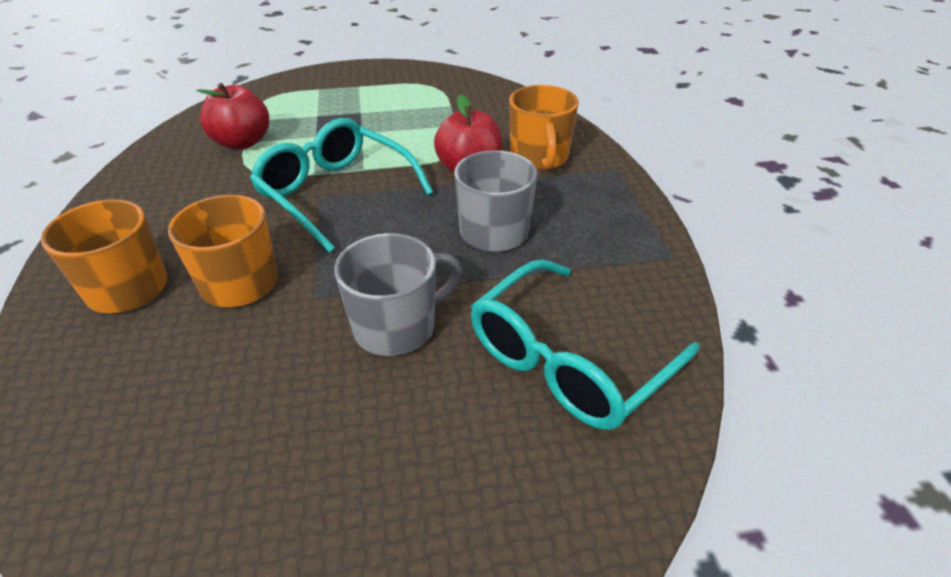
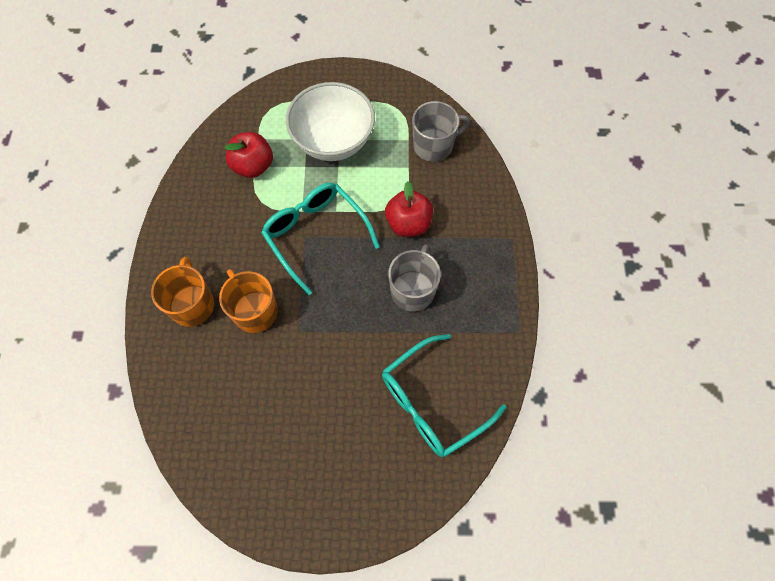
camera: 10 degrees right, 25 degrees up
(353, 115) = (333, 141): none -> white bowl
(396, 327) = (342, 362): grey mug -> grey mug (434, 145)
(539, 157) = (460, 216): orange mug -> none

